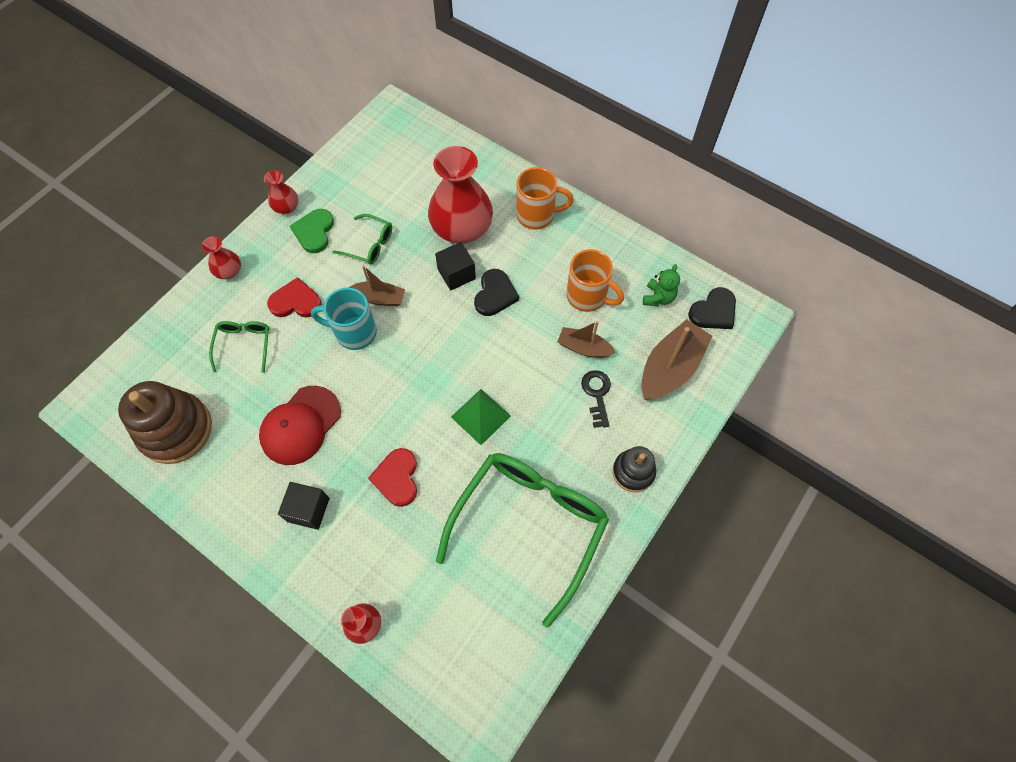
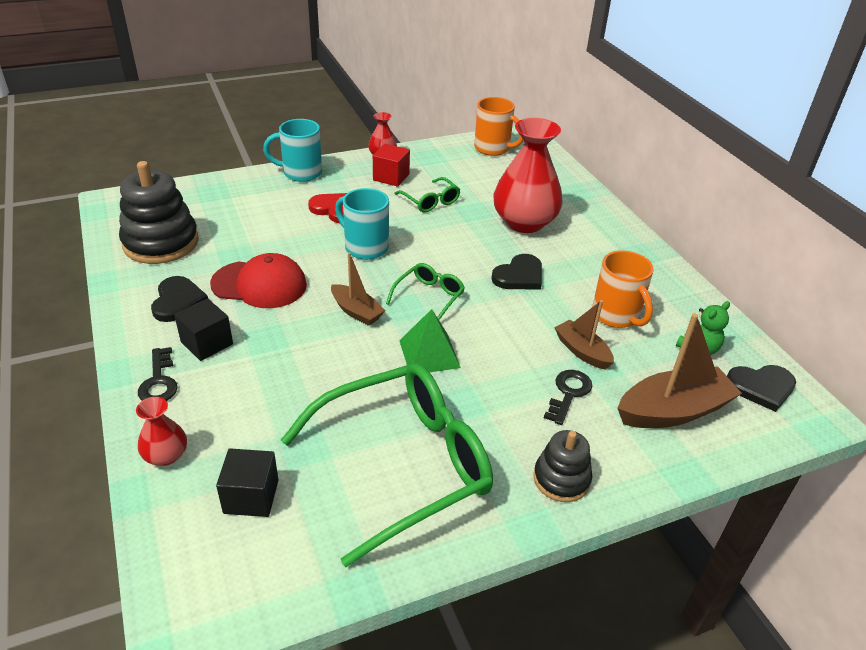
camera: 30 degrees right, 25 degrees down
(176, 430) = (161, 243): brown stacking toy -> black stacking toy
(229, 271) = (301, 173): red vase -> turquoise mug
(244, 345) = (267, 217): green glasses -> green glasses (429, 297)
(248, 483) = (178, 301): none -> black heart
(300, 425) = (259, 284): red cap -> red cap turned 150 degrees counterclockwise
(303, 568) = (159, 381): none -> black key
(314, 232) = (391, 177): green heart -> red cube
(380, 298) = (408, 236): brown boat -> brown boat (356, 311)
(397, 478) = (307, 360): red heart -> none
(456, 274) = (493, 248): black cube -> black cube (251, 496)
(537, 215) = (606, 241): orange mug -> orange mug (493, 148)

